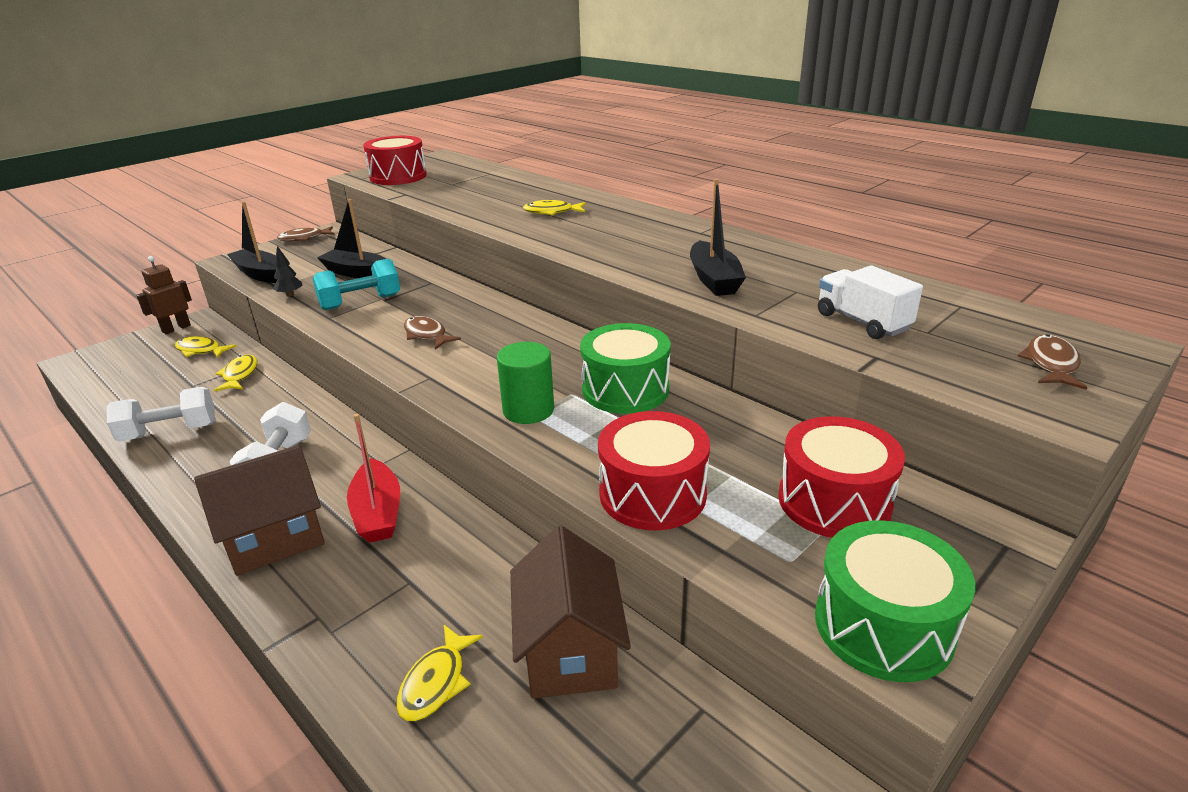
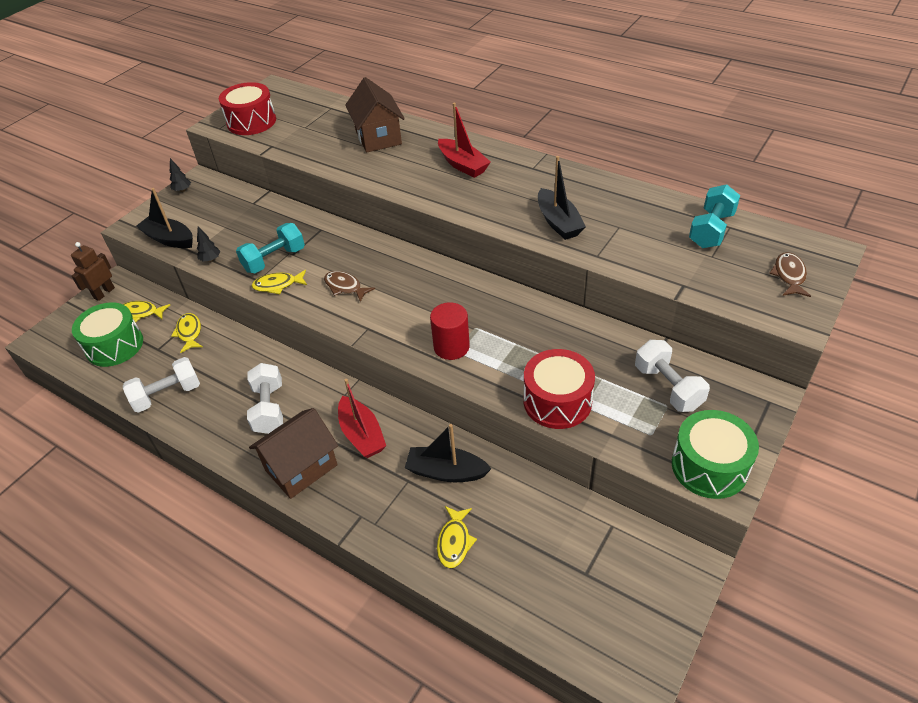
camera: 10 degrees left, 15 degrees up
(304, 238) = (182, 190): brown fish -> black tree
(357, 273) = (253, 227): black boat -> black boat (446, 472)
(528, 410) = (451, 347): green cylinder -> red cylinder
(552, 212) = (407, 156): yellow fish -> yellow fish (278, 285)
(570, 651) = (526, 507): brown house -> brown house (378, 137)
(614, 223) = (463, 165): none -> red boat
(625, 389) = (511, 317): green drum -> green drum (114, 345)
(834, 501) = (668, 387): red drum -> white dumbbell
(862, 322) = (669, 253): white truck -> none
(932, 306) = (711, 230): none -> turquoise dumbbell

